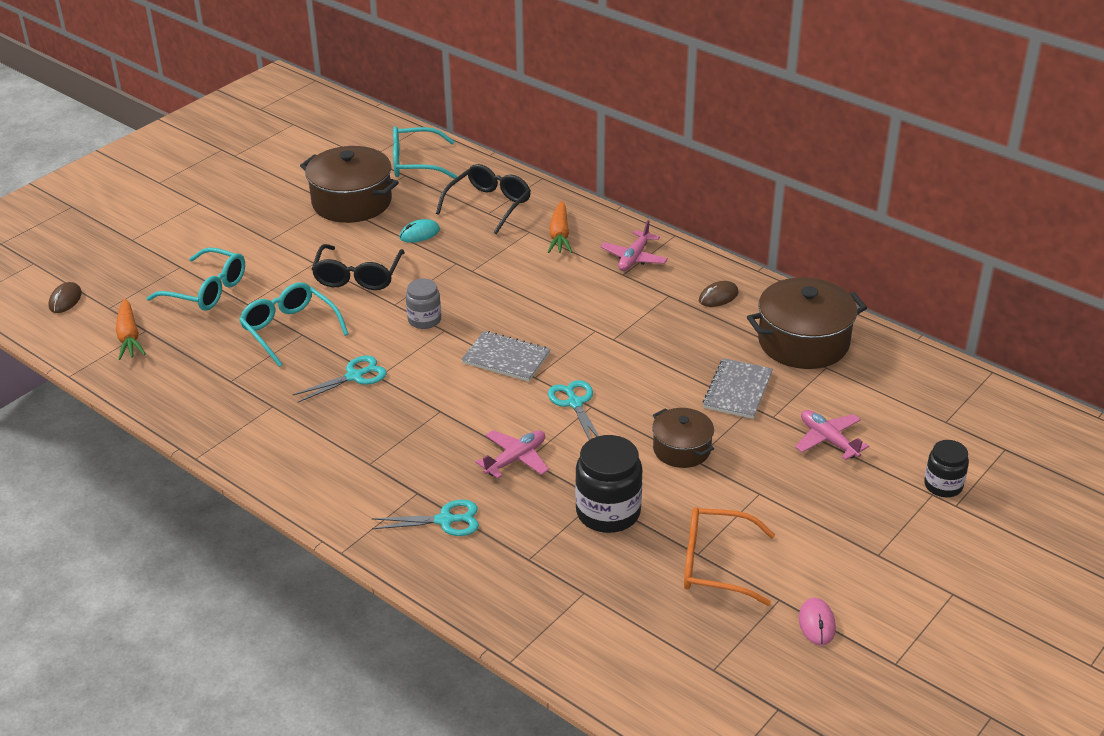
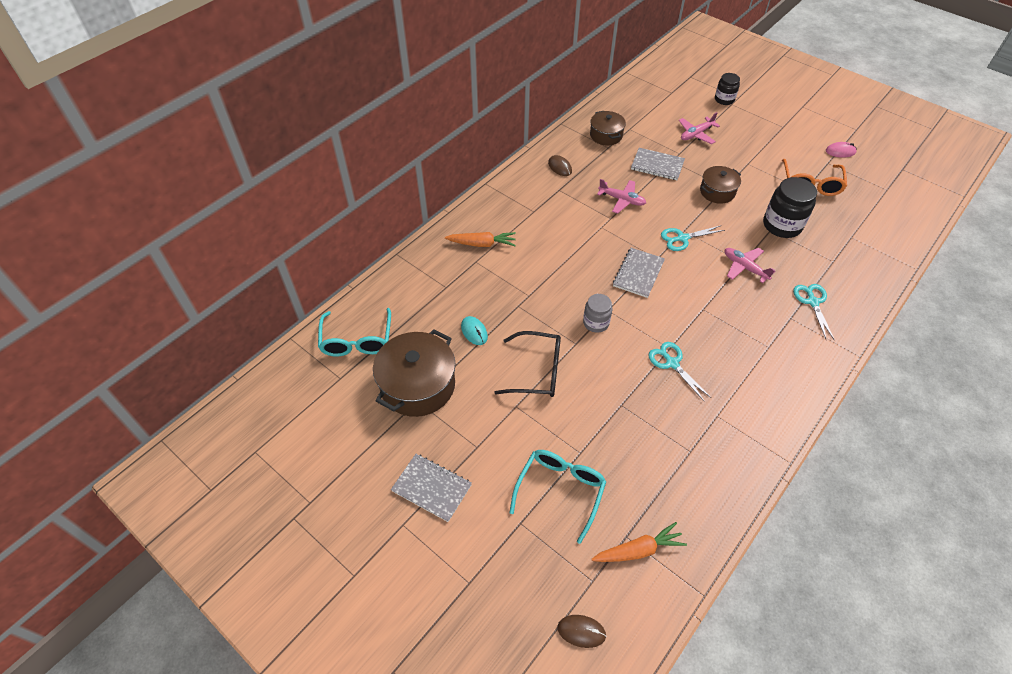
camera: 90 degrees left, 15 degrees up
(231, 216) = (431, 488): none -> grey notebook
(290, 330) = (616, 414): turquoise glasses -> none
(488, 205) = (434, 287): black glasses -> none
(634, 258) = (514, 205): pink plane -> pink plane (622, 200)
(803, 342) = (606, 135): brown pot -> brown pot, size x0.58

